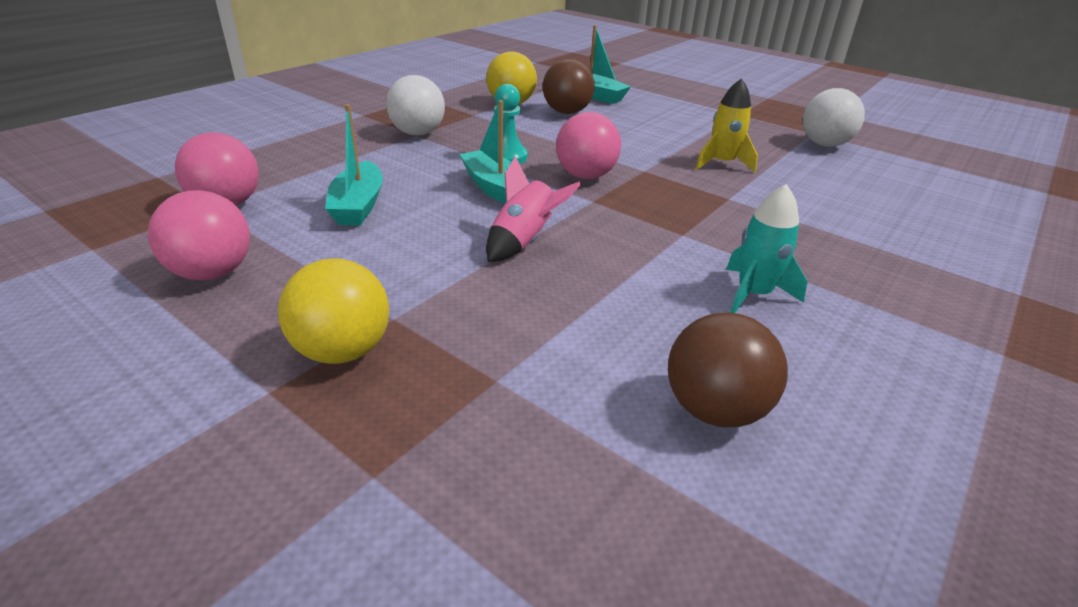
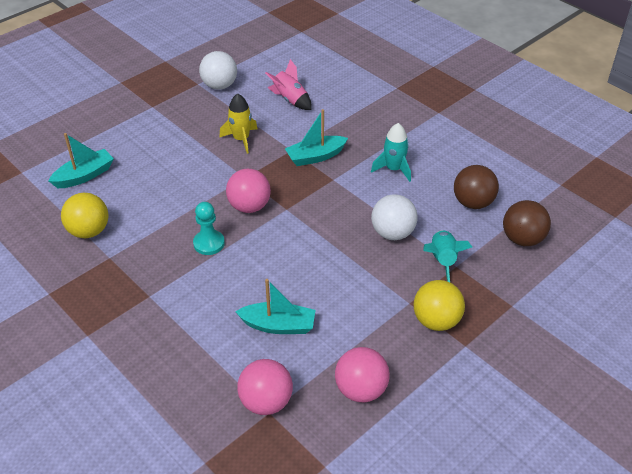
camera: 80 degrees left, 10 degrees up
(418, 133) = (147, 295): white ball -> white ball (392, 233)
(494, 188) = (261, 253): turquoise boat -> turquoise boat (315, 156)
(509, 359) = (442, 261): none -> turquoise rocket
(524, 242) = (336, 246): pink rocket -> pink rocket (290, 100)
(566, 112) = (121, 199): brown ball -> brown ball (522, 239)

